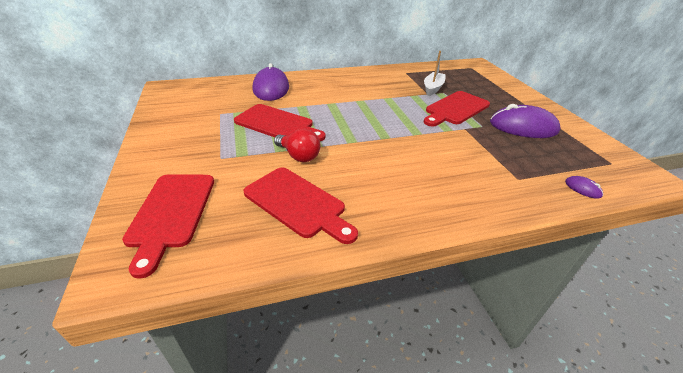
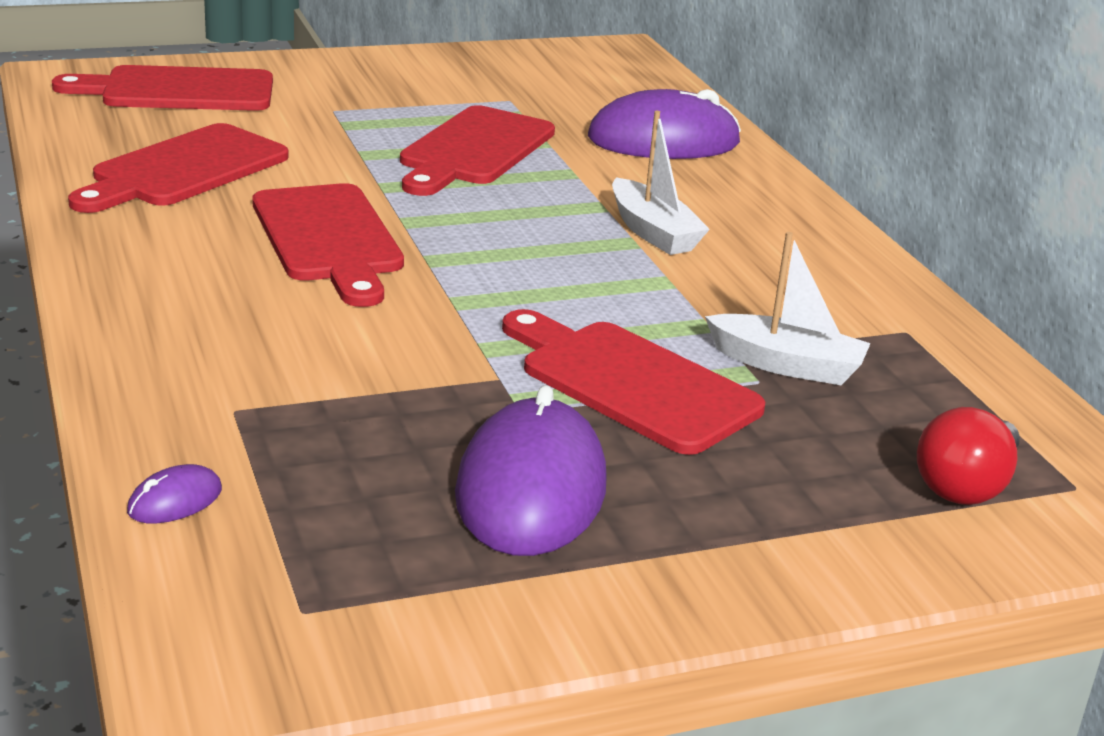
camera: 85 degrees right, 10 degrees down
(299, 156) = (340, 170): red light bulb -> red light bulb (965, 486)
(351, 97) = (653, 232): none -> white boat
(372, 159) = (328, 239): none -> red cutting board

